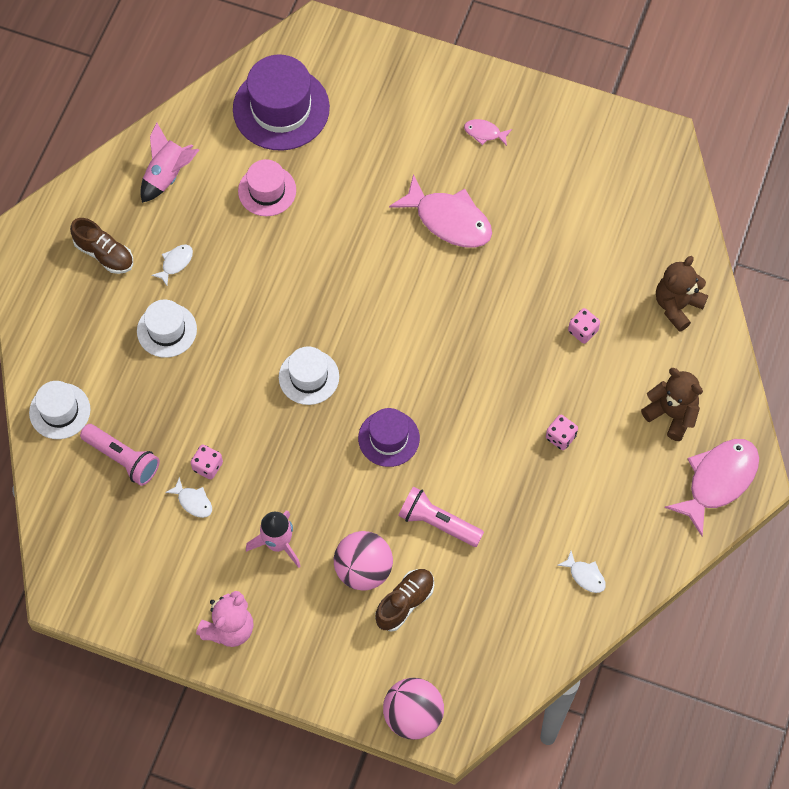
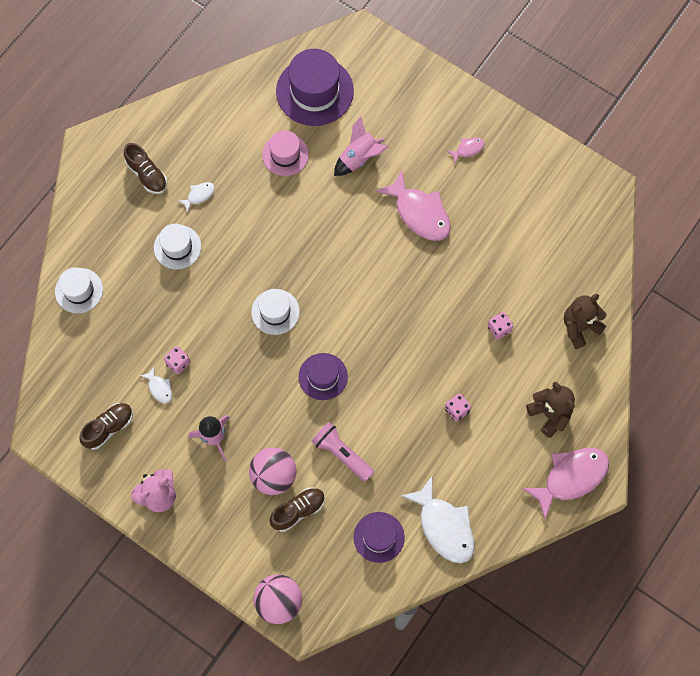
camera: 15 degrees right, 5 degrees up
(123, 458) = (116, 340): pink flashlight -> none
(144, 564) = (109, 428): none -> brown shoe
(167, 175) = (212, 124): pink rocket -> pink rocket (359, 158)
(484, 133) = (468, 149): pink fish -> pink fish turned 120 degrees clockwise
(511, 608) = (379, 537): none -> purple hat
(585, 576) = (444, 526): white fish -> white fish, size x2.18

